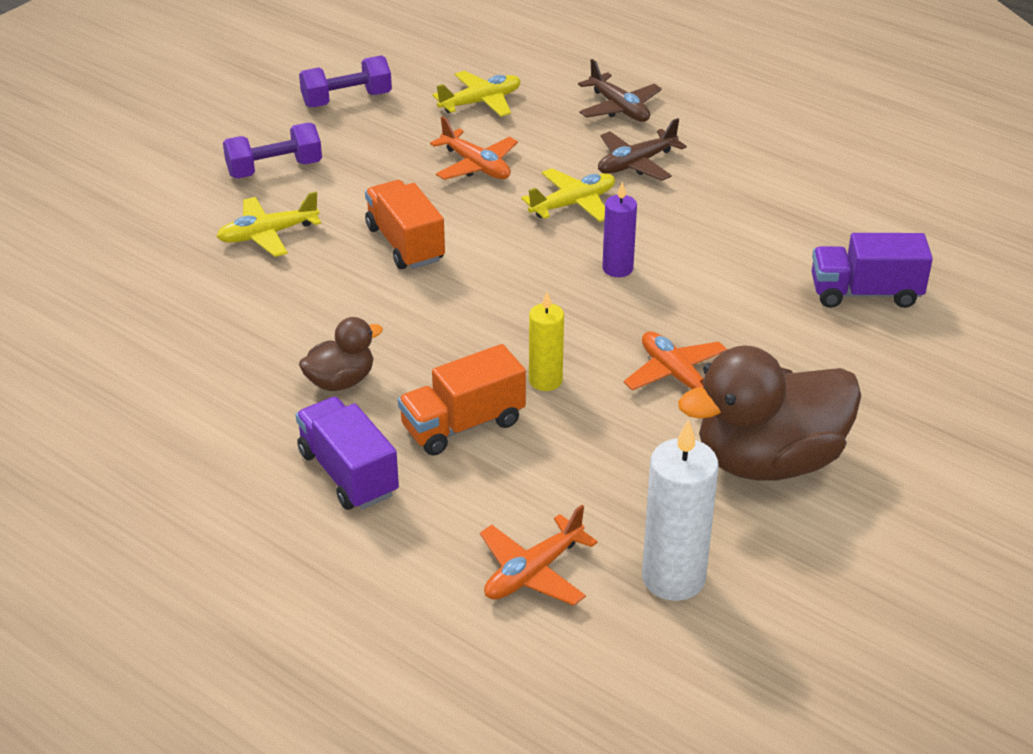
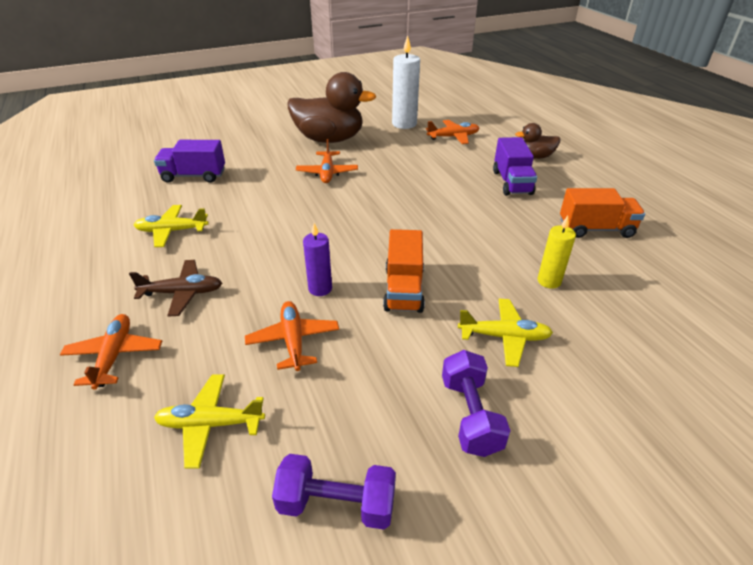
camera: 150 degrees left, 0 degrees up
(274, 169) = (470, 415): purple dumbbell -> purple dumbbell turned 75 degrees clockwise
(340, 381) = (496, 220): brown duck -> brown duck (535, 156)
(463, 425) = (444, 184): orange truck -> orange truck (596, 229)
(545, 380) = (389, 189): yellow candle -> yellow candle (549, 281)
(573, 204) = (264, 277): yellow plane -> yellow plane (172, 231)
(617, 268) = (291, 227): purple candle -> purple candle (320, 288)
(619, 108) = (114, 356): brown plane -> orange plane
(865, 293) = (194, 176): purple truck -> purple truck turned 150 degrees clockwise

